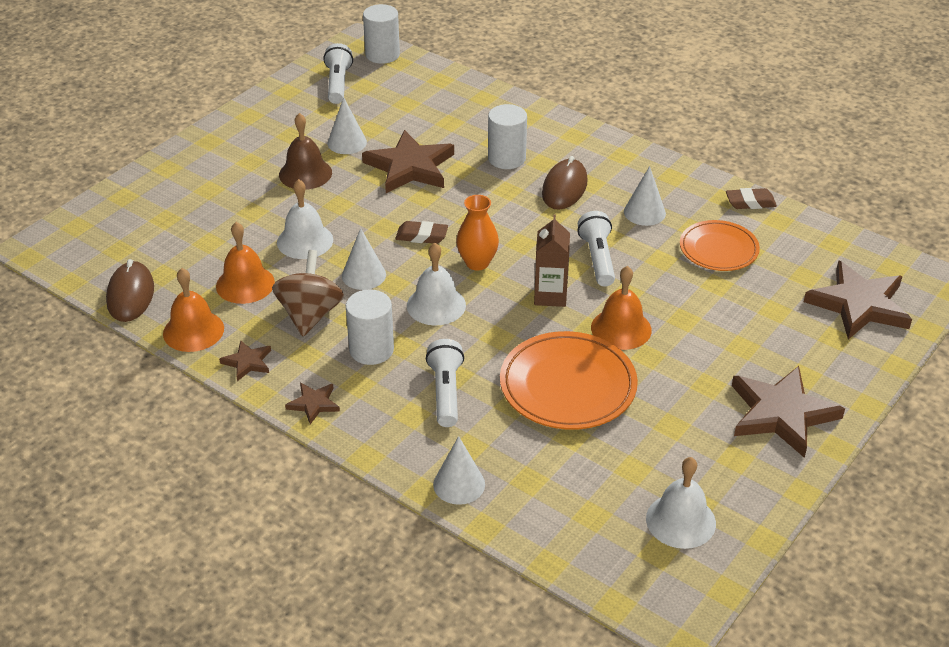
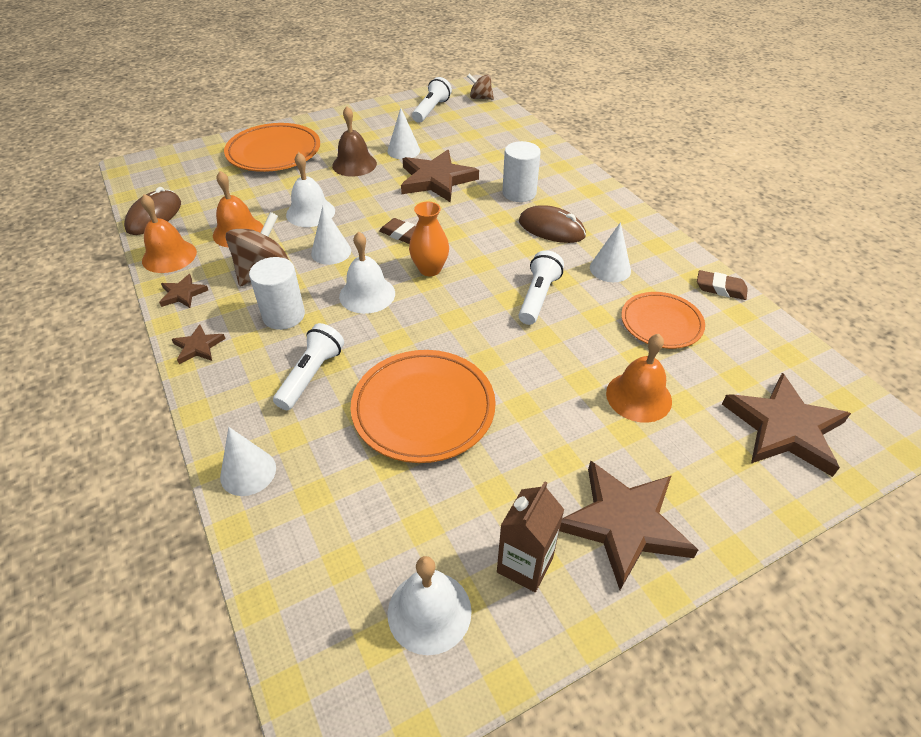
camera: 25 degrees right, 5 degrees up
(198, 184) = (274, 152): none -> orange plate
(382, 55) = (480, 98): white cylinder -> brown spinning top
(550, 295) = (471, 317): brown carton -> brown carton (525, 564)
(564, 188) = (551, 229): brown mouse -> brown mouse turned 75 degrees clockwise
(621, 328) = (514, 369): orange bell -> orange bell (638, 396)

